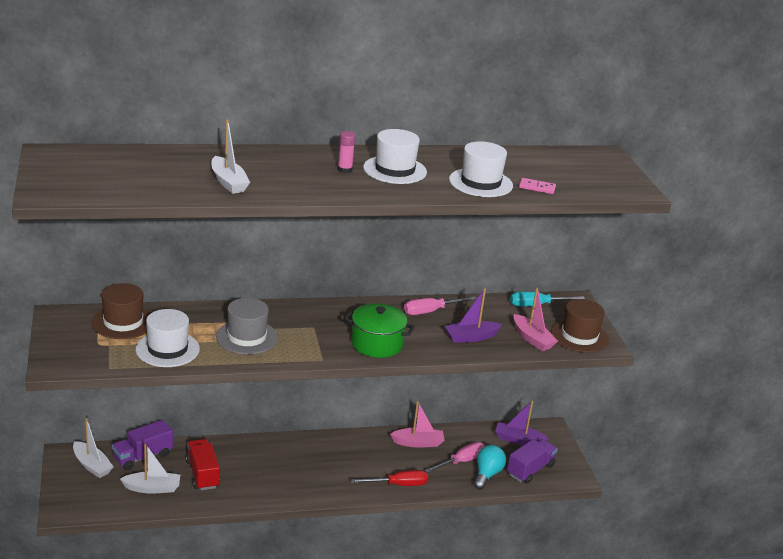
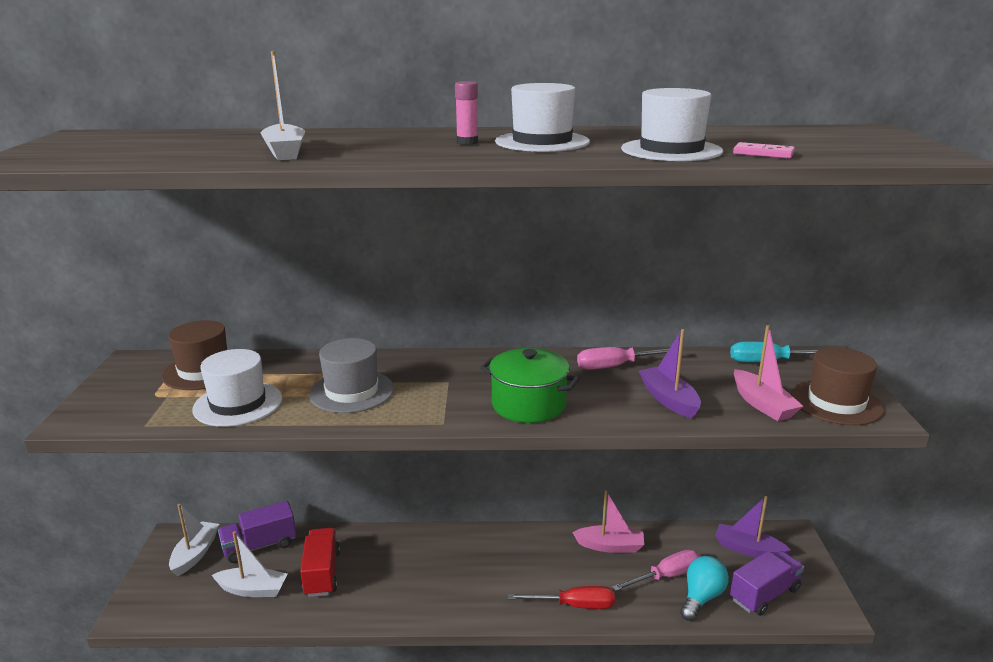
camera: 15 degrees right, 5 degrees down
(92, 465) = (195, 554): white boat -> white boat turned 135 degrees counterclockwise
(471, 337) = (669, 400): purple boat -> purple boat turned 75 degrees clockwise

